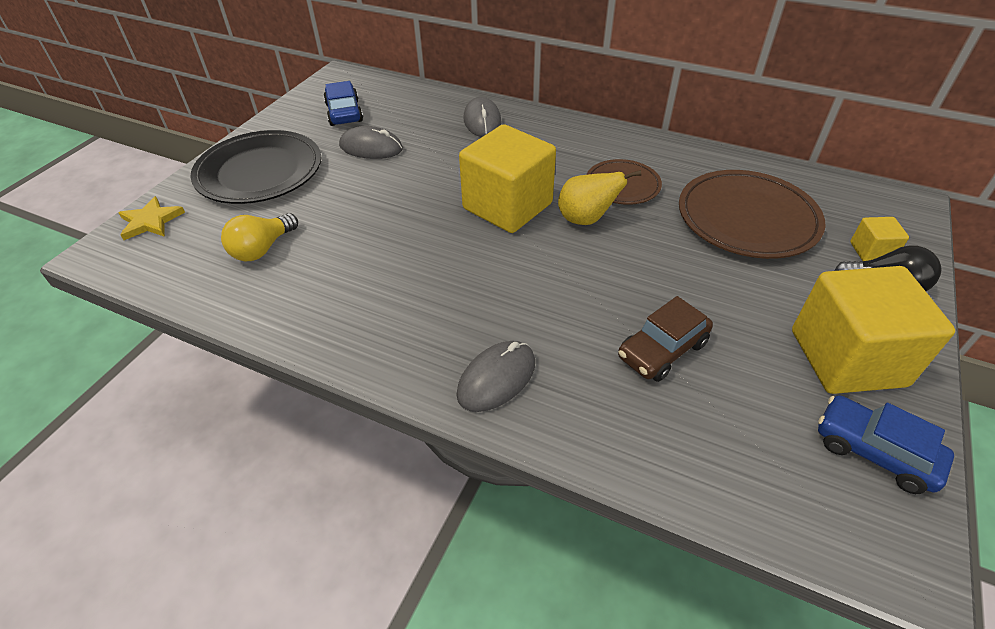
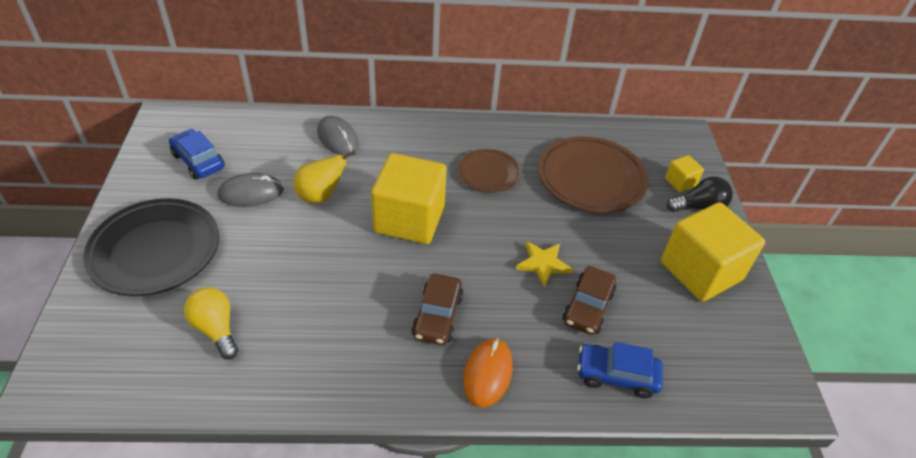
camera: 30 degrees left, 0 degrees up
(151, 221) = (75, 337): yellow star -> yellow star (543, 264)
(262, 249) = (216, 329): yellow light bulb -> yellow light bulb turned 135 degrees clockwise
(478, 304) = (437, 316): none -> brown car
(496, 378) = (487, 373): grey mouse -> orange mouse
(586, 219) = (478, 213): yellow pear -> yellow pear (321, 196)
(874, 452) = (742, 333): blue car -> blue car (616, 376)

